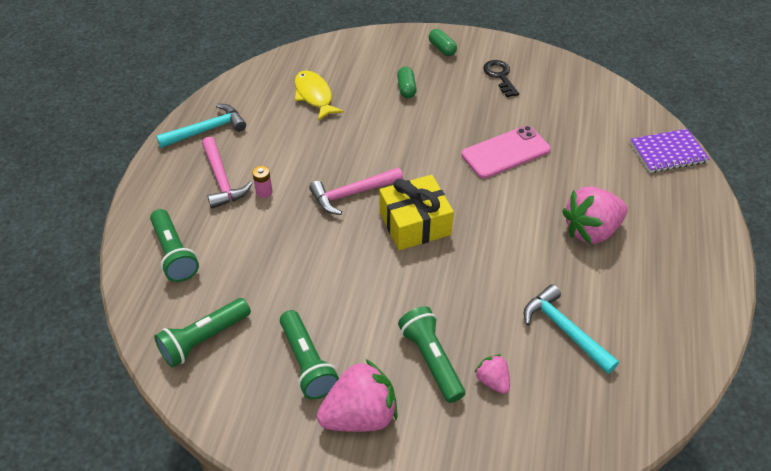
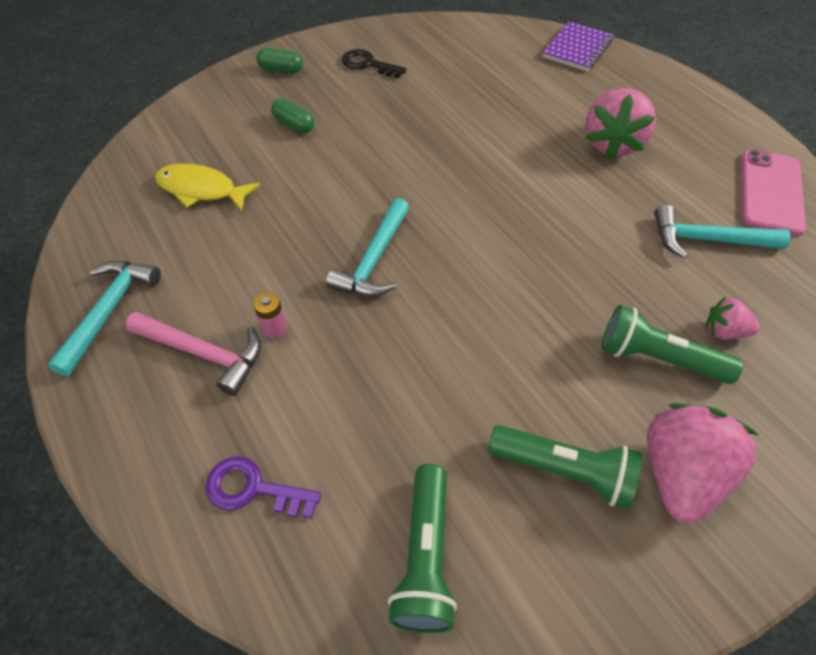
camera: 45 degrees left, 5 degrees up
(174, 253) = (253, 489): green flashlight -> purple key
(352, 194) = (374, 260): pink hammer -> turquoise hammer
(415, 223) = (471, 243): yellow gift -> none
(505, 152) = (461, 125): pink phone -> pink phone (771, 192)

